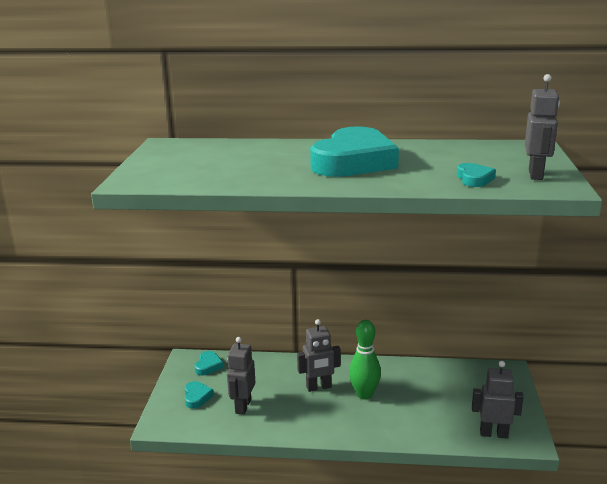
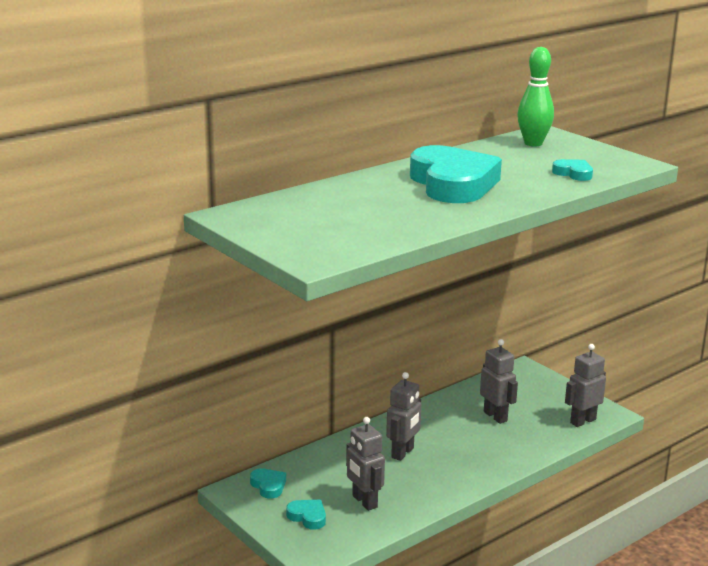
camera: 45 degrees left, 0 degrees up
(364, 394) = (449, 440): green bowling pin -> green bowling pin (533, 143)
(536, 175) = (602, 158): grey robot -> grey robot (495, 416)

